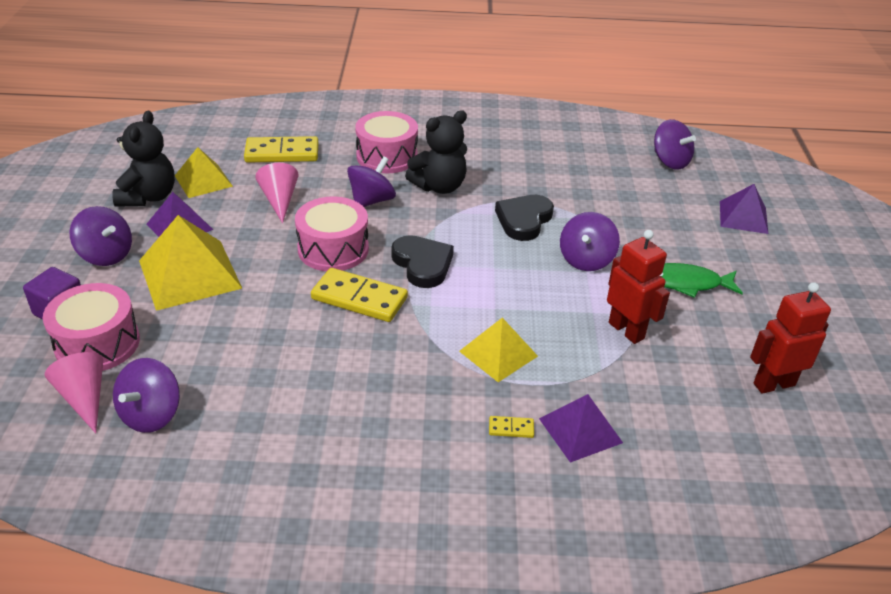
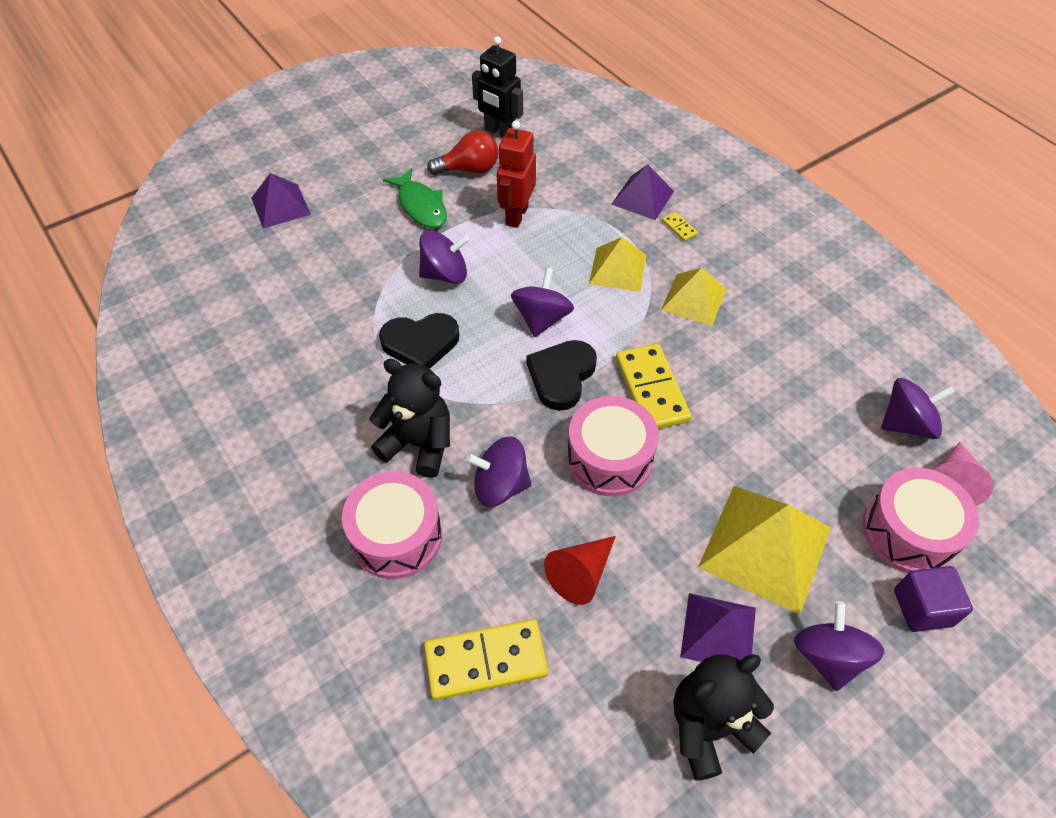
camera: 125 degrees left, 15 degrees up
(203, 181) = (623, 696): yellow pyramid -> yellow pyramid (694, 299)
(279, 200) = (581, 574): pink cone -> red cone
(282, 153) = (486, 660): yellow domino -> yellow domino turned 60 degrees counterclockwise
(670, 161) = (206, 287): purple spinning top -> purple spinning top (542, 318)
(721, 334) = (469, 169): none -> red light bulb
(773, 384) = (500, 132): red robot -> black robot

